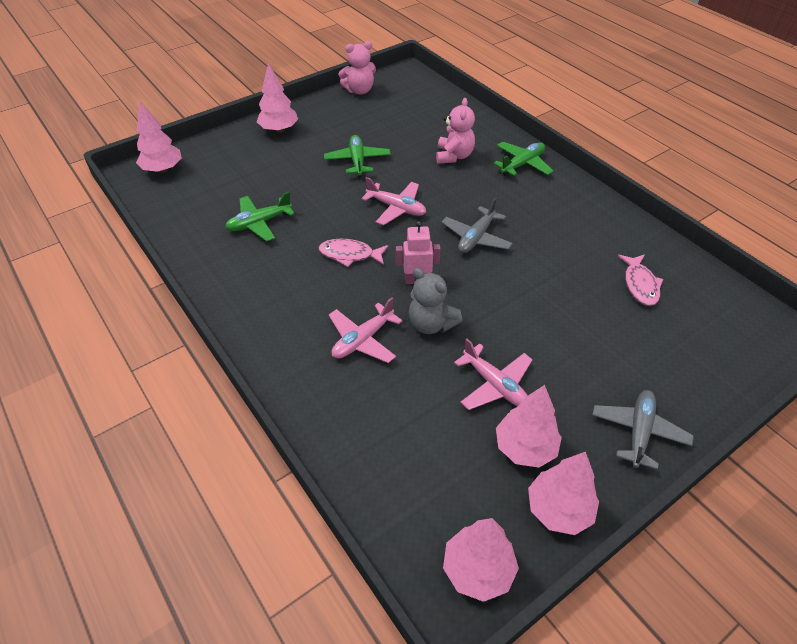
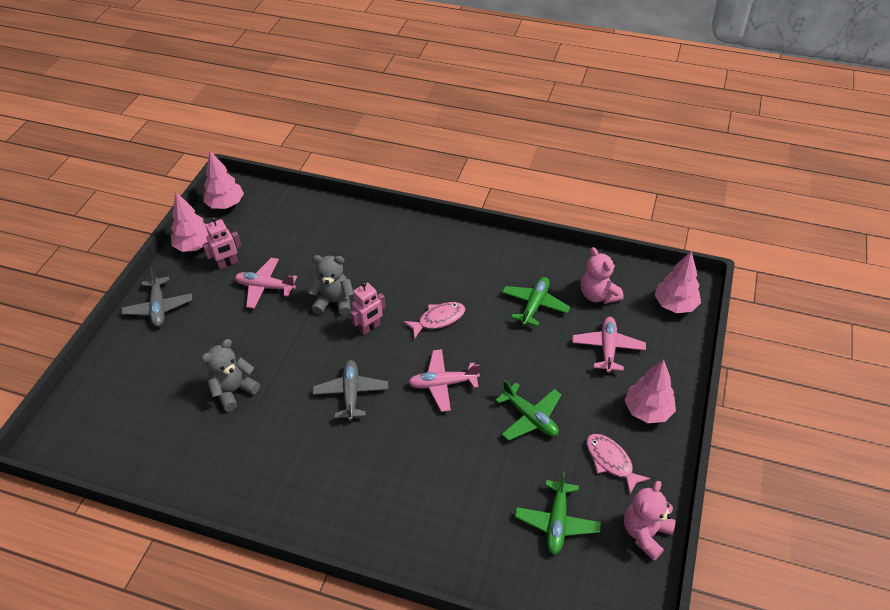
camera: 145 degrees right, 0 degrees up
(363, 340) = (371, 268): pink plane -> pink plane (607, 348)
(454, 156) = (444, 485): pink teddy bear -> pink teddy bear (598, 295)
(522, 164) = (365, 519): green plane -> green plane (557, 522)
(525, 447) = (228, 264): pink tree -> pink robot
(582, 291) = (234, 391): none -> grey teddy bear
(640, 285) = (186, 425): pink fish -> pink fish (611, 461)

